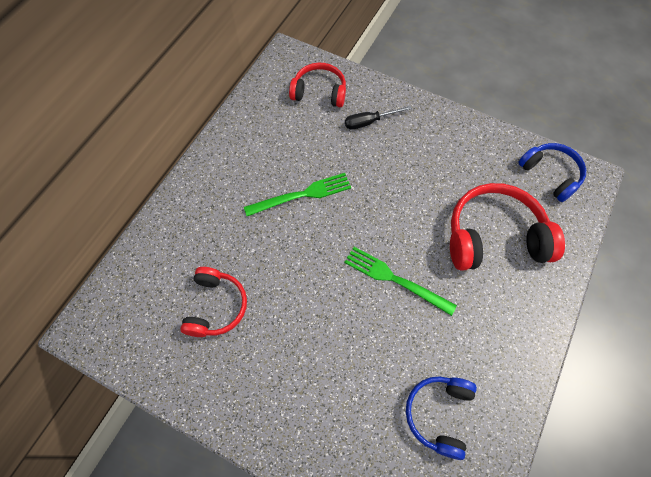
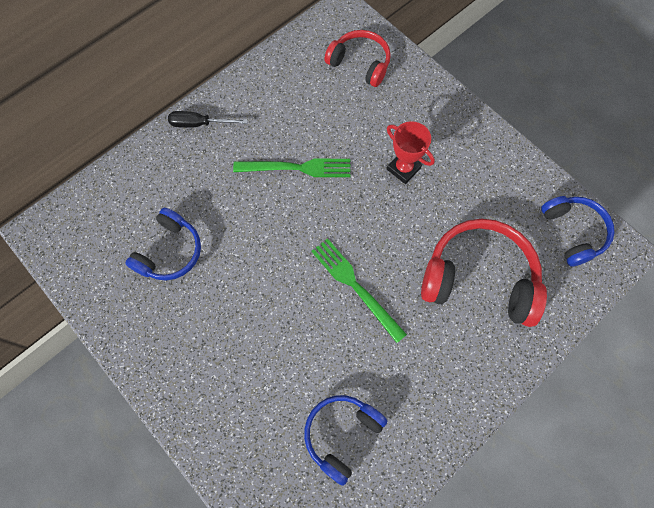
camera: 20 degrees right, 5 degrees up
(216, 306) = (170, 252): red headphones -> blue headphones
(369, 122) = (399, 112): black screwdriver -> black screwdriver (199, 124)
(393, 167) = (403, 168): none -> red trophy

